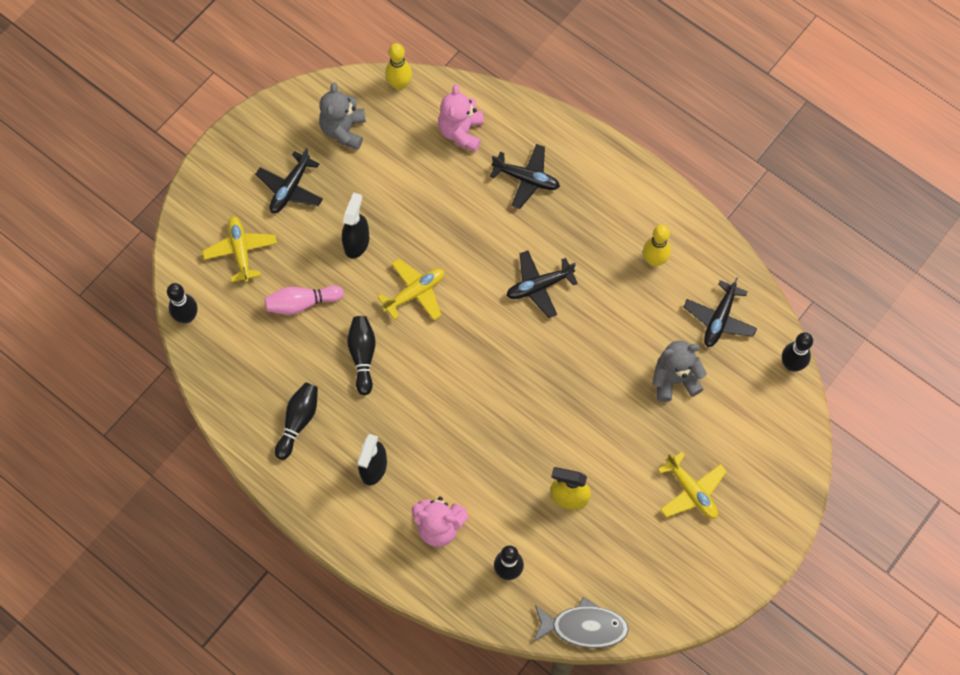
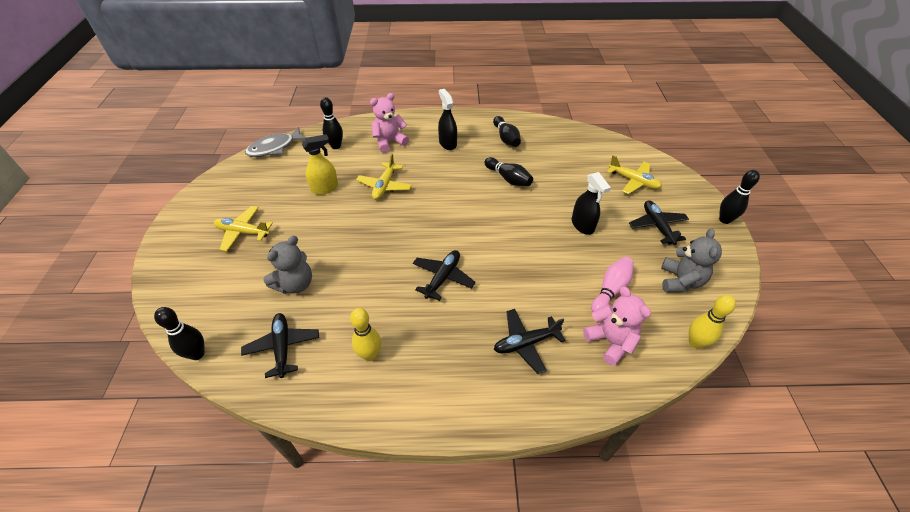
camera: 140 degrees right, 20 degrees down
(187, 317) = (614, 142): black bowling pin -> black bowling pin (724, 220)
(302, 303) = (570, 180): pink bowling pin -> pink bowling pin (610, 290)
(344, 130) = (680, 281): grey teddy bear -> grey teddy bear turned 45 degrees clockwise
(415, 293) = (517, 223): yellow plane -> yellow plane (384, 186)

